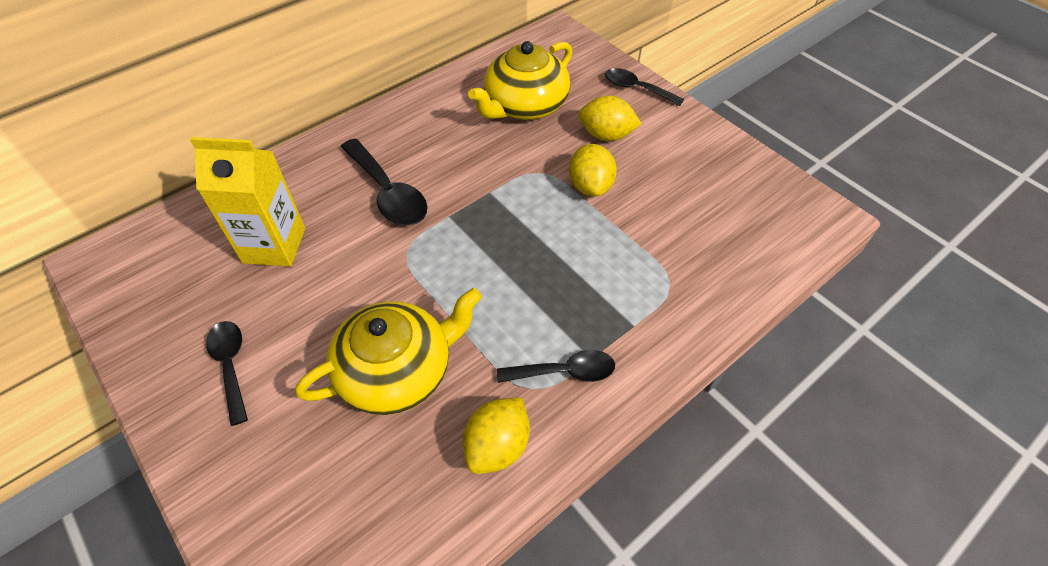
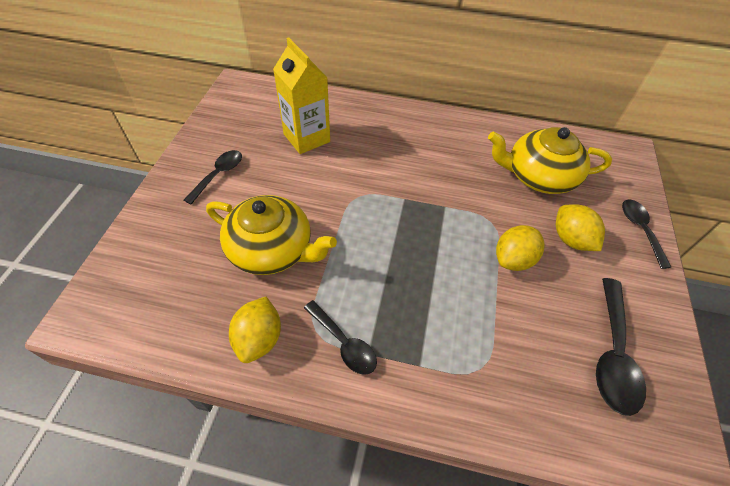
camera: 50 degrees right, 0 degrees up
(388, 193) = (391, 159): black spoon -> black spoon (612, 354)
(497, 446) = (259, 338): yellow lemon -> yellow lemon turned 75 degrees counterclockwise

